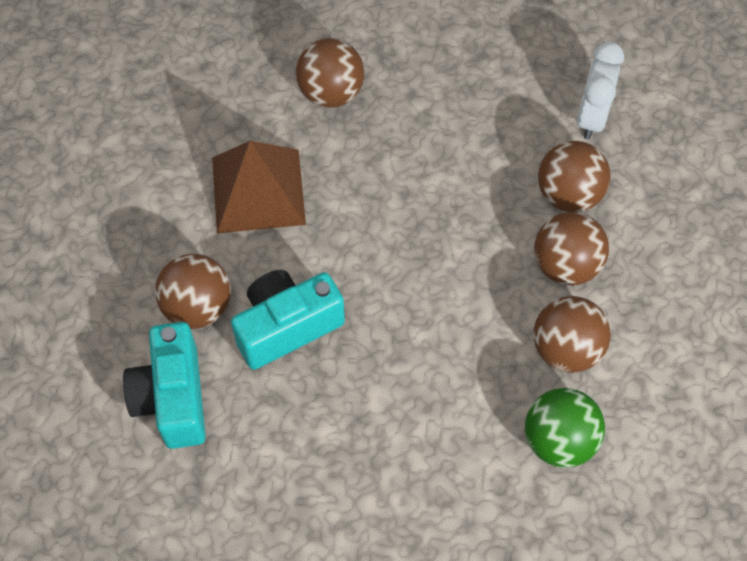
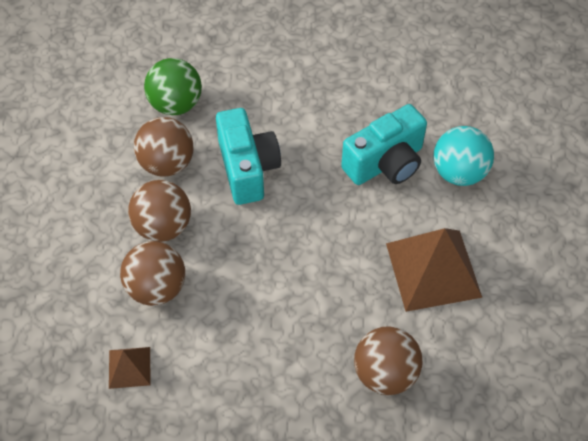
camera: 175 degrees right, 5 degrees down
(173, 398) = (459, 110): turquoise camera -> turquoise camera (247, 168)
(197, 307) = (459, 172): brown ball -> turquoise ball
(591, 117) = (129, 367): white clock -> brown pyramid

